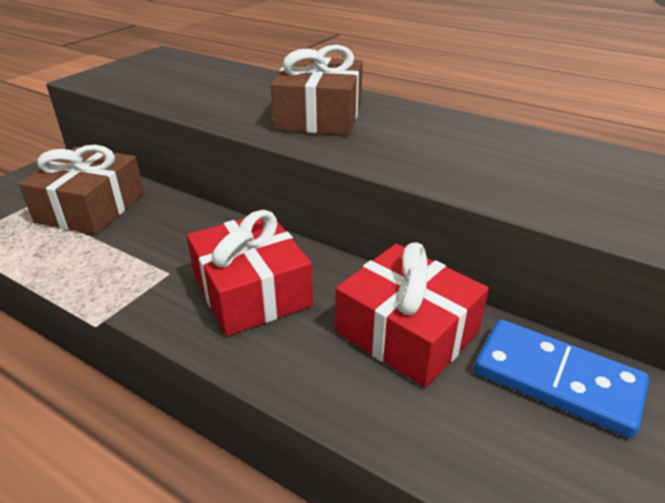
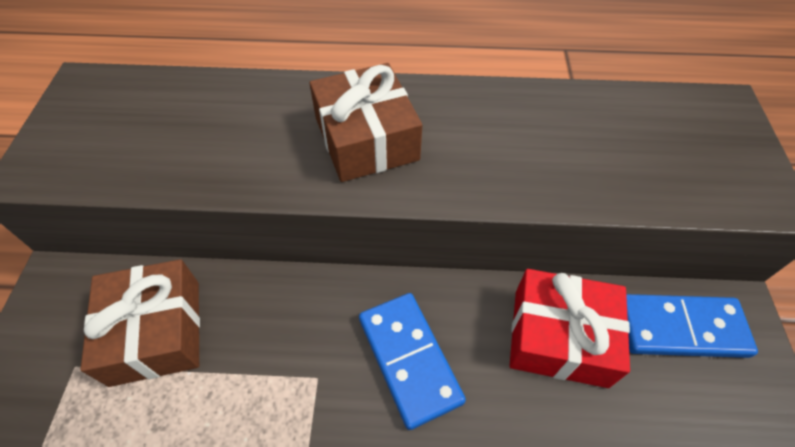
camera: 30 degrees left, 20 degrees up
(251, 291) = (409, 359): red gift -> blue domino

